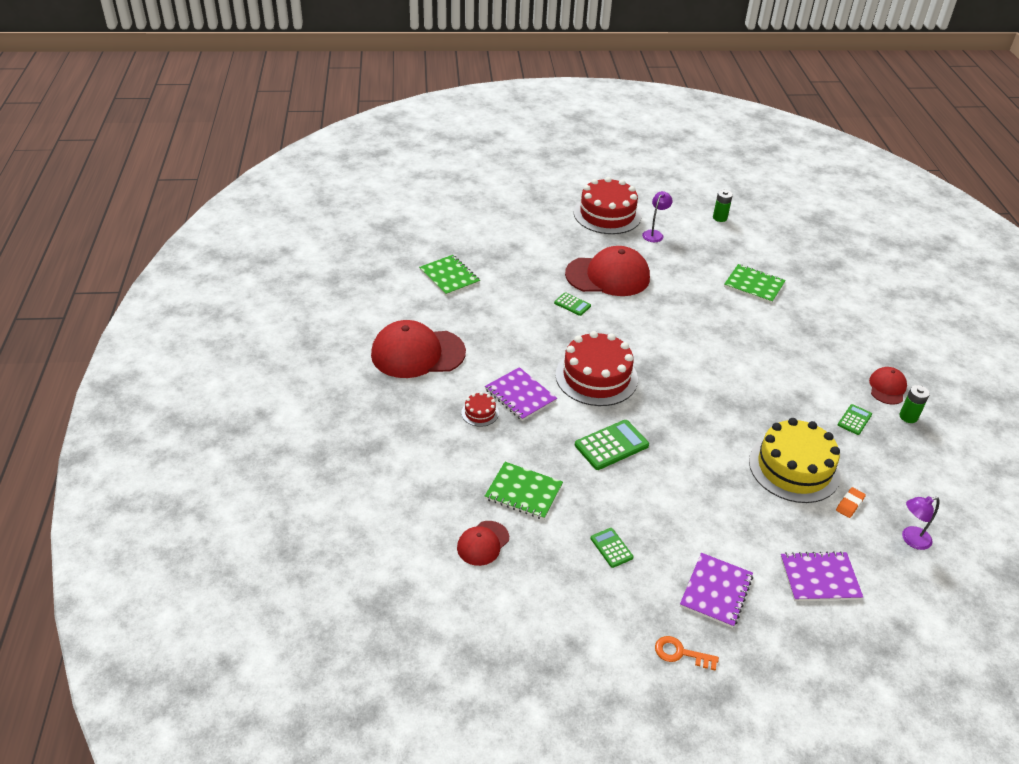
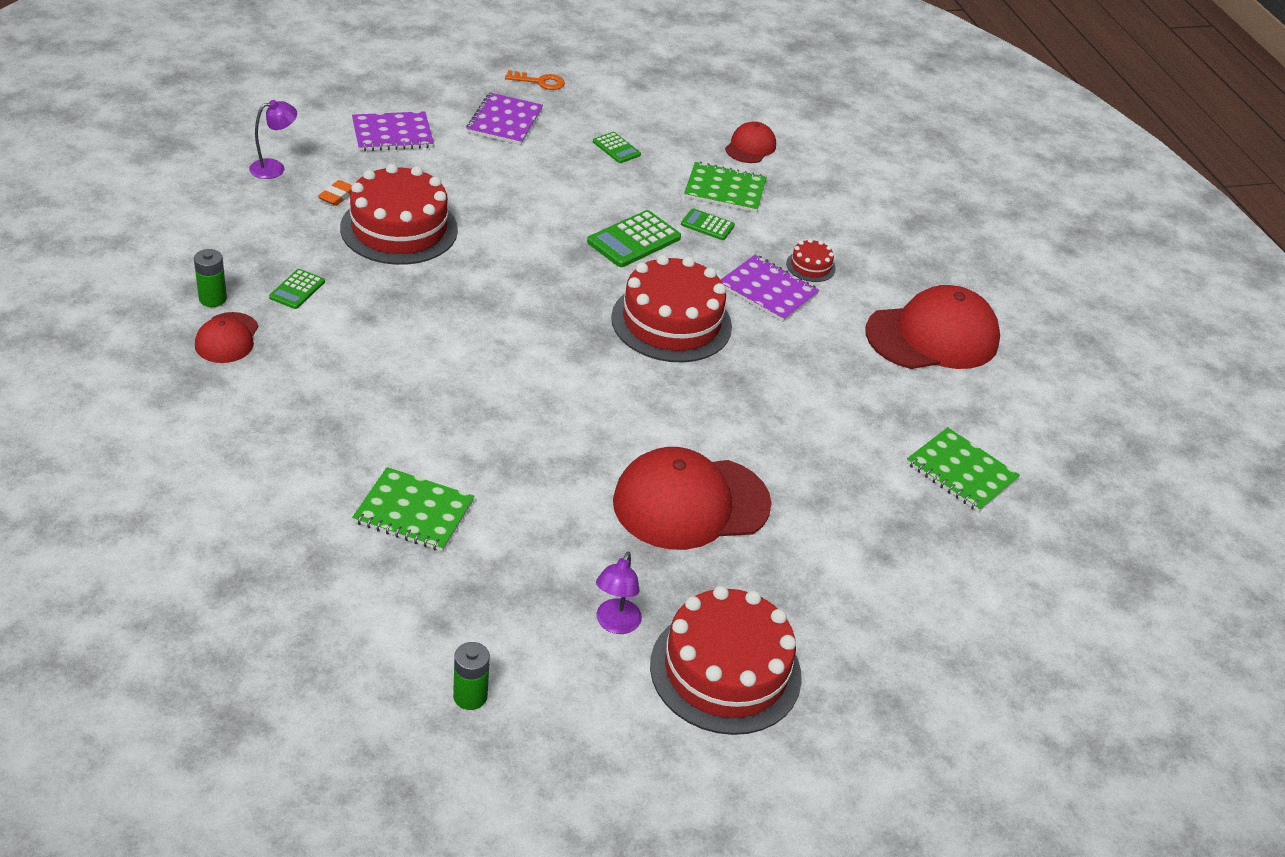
camera: 165 degrees right, 0 degrees up
(572, 304) = (738, 437): green calculator -> green calculator (707, 225)
(794, 468) = (399, 229): yellow cake -> red cake

